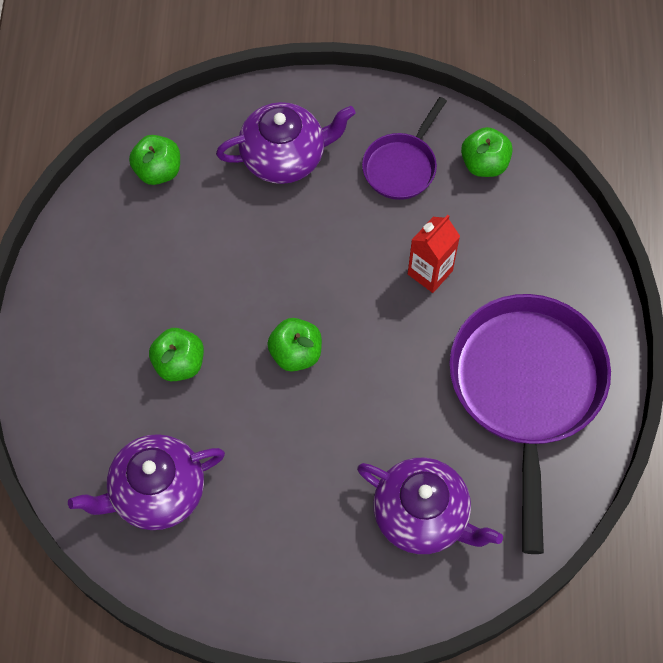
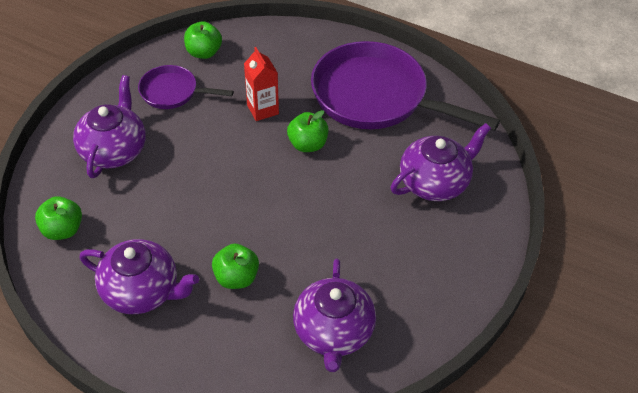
camera: 65 degrees left, 15 degrees down
(121, 284) = (142, 291): none -> purple teapot
(296, 353) = (274, 204): green apple -> green apple (308, 144)
(401, 166) = (173, 92): purple pan -> purple pan turned 135 degrees clockwise

